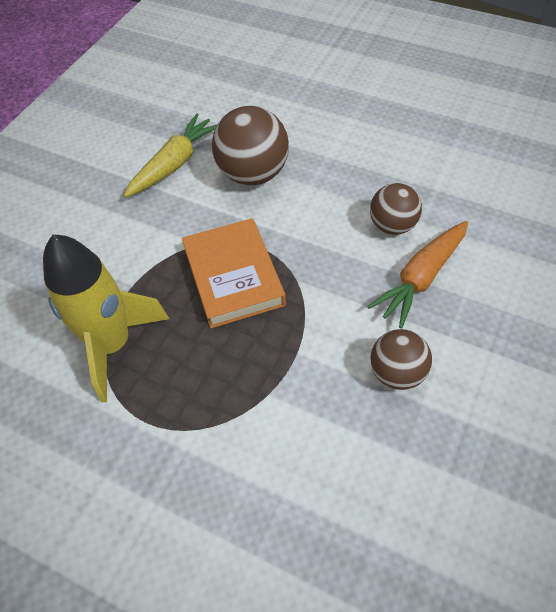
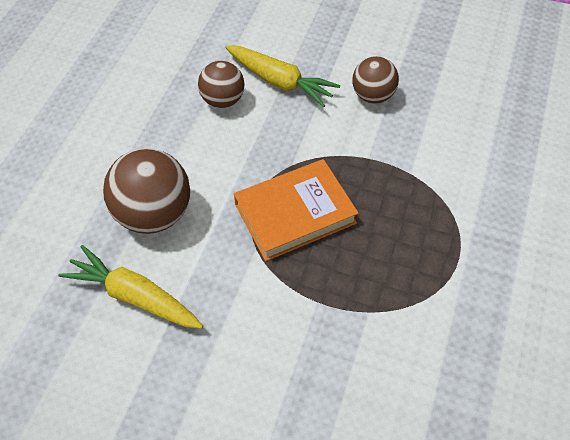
camera: 100 degrees left, 0 degrees up
(112, 345) = (390, 302): yellow rocket -> none
(421, 278) = (279, 82): orange carrot -> yellow carrot

